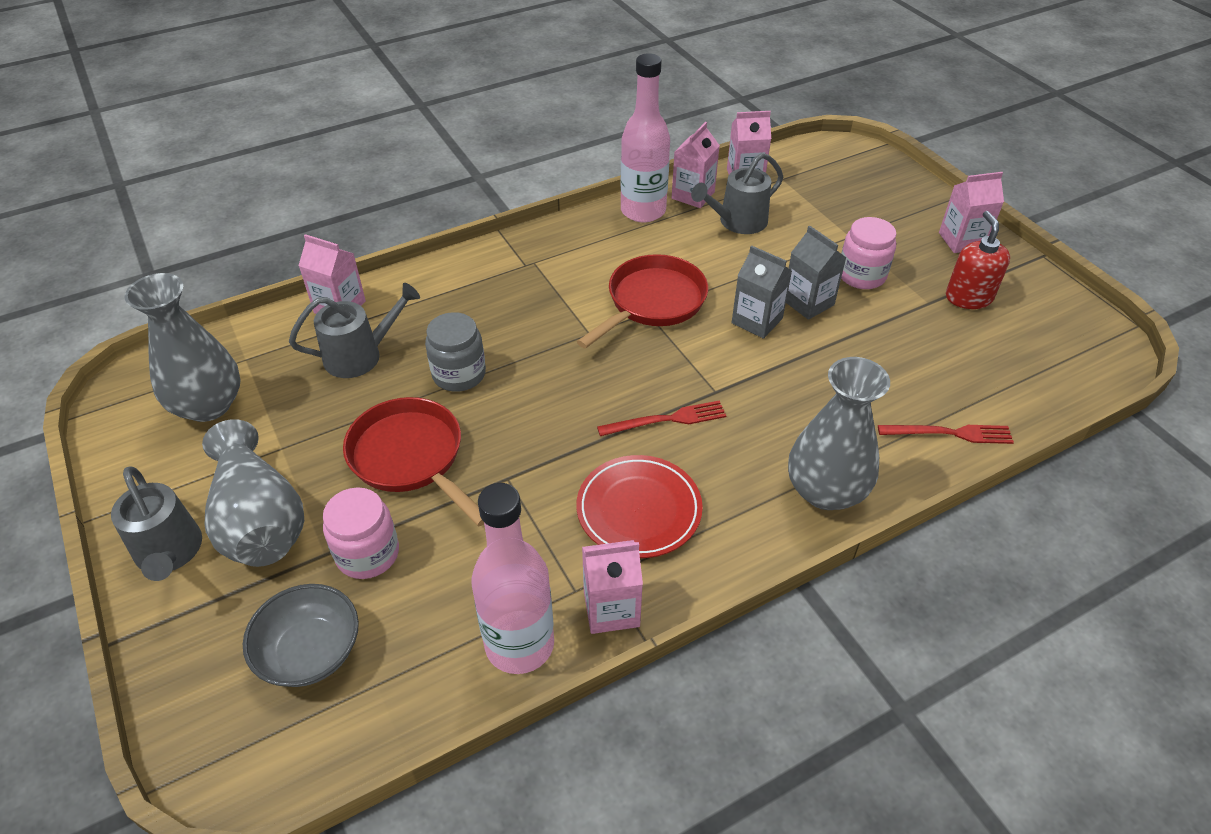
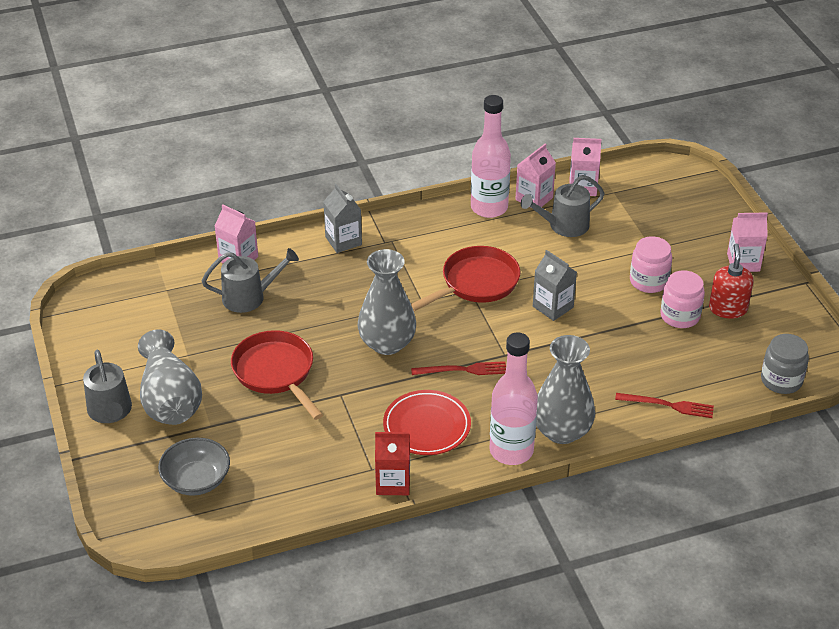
camera: 10 degrees right, 5 degrees down
(208, 405) = (139, 319): grey vase -> grey vase (387, 343)
(367, 554) = (239, 429): pink jar -> pink jar (680, 316)
(459, 374) = (319, 319): grey jar -> grey jar (781, 380)
(519, 644) = (329, 494): pink bottle -> pink bottle (511, 451)
(611, 609) = (393, 482): pink carton -> red carton
(808, 302) = (598, 298): grey carton -> grey carton (343, 241)

